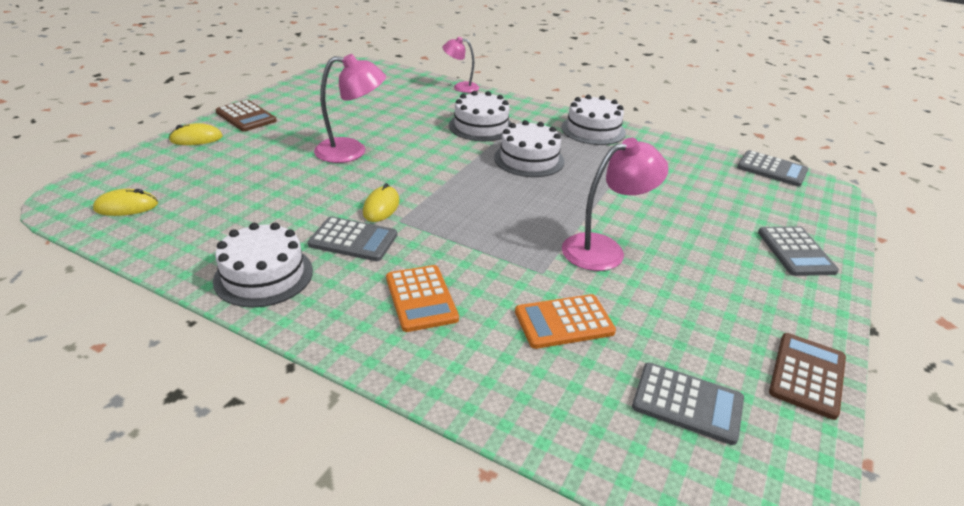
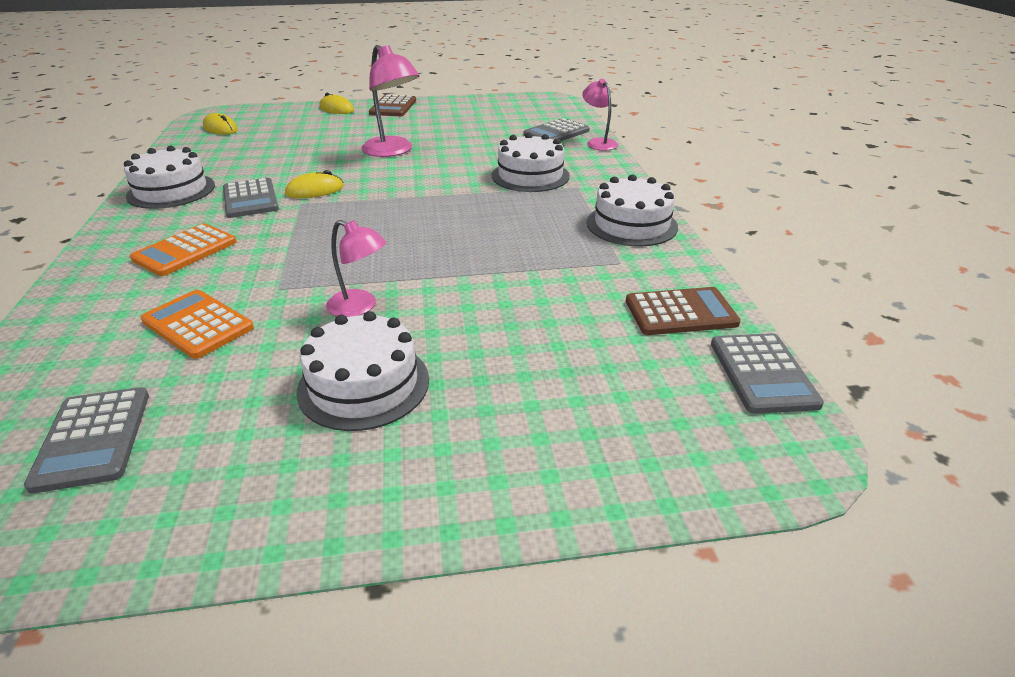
camera: 55 degrees right, 0 degrees up
(529, 159) = (499, 215): white cake -> white cake (364, 384)
(604, 249) = (360, 307): pink lamp -> pink lamp, size x0.62
(795, 252) = (524, 452): grey calculator -> grey calculator (556, 133)
(807, 375) = (199, 529): brown calculator -> brown calculator (680, 312)

